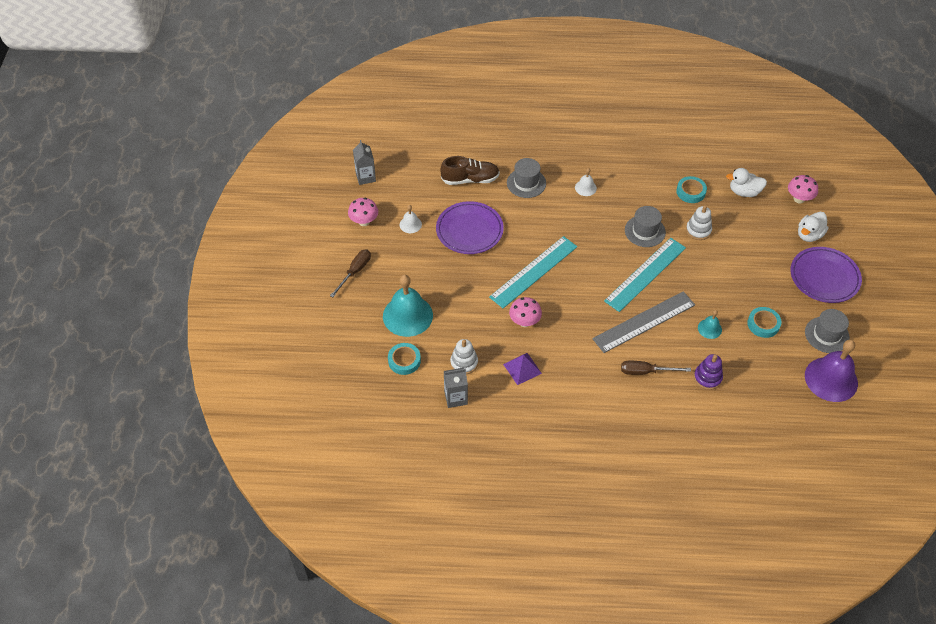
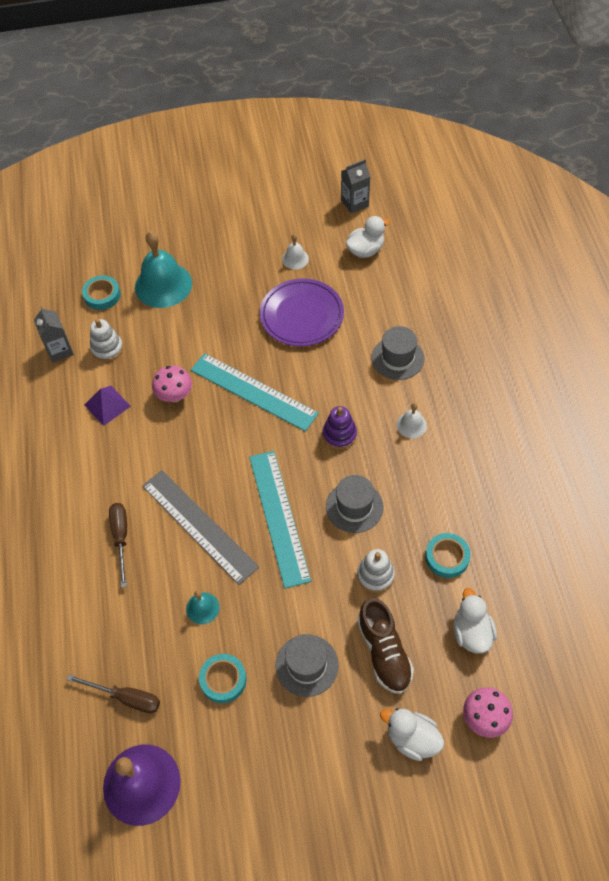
camera: 80 degrees right, 5 degrees up
(355, 272) = (214, 227): brown screwdriver -> brown screwdriver (126, 697)
(364, 221) = (287, 217): pink mushroom -> none
(417, 180) = (365, 250): none -> white duck
(470, 179) = (384, 300): brown shoe -> brown shoe (384, 652)
(645, 274) = (279, 517): turquoise ruler -> turquoise ruler turned 45 degrees clockwise
(707, 378) = (121, 613): purple stacking toy -> purple stacking toy (339, 434)
(824, 277) = (331, 766): purple plate -> none
(827, 335) = (220, 774): grey hat -> grey hat (307, 665)

